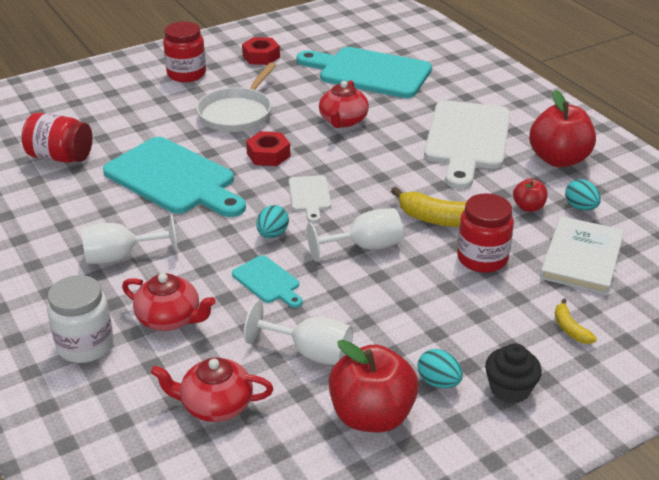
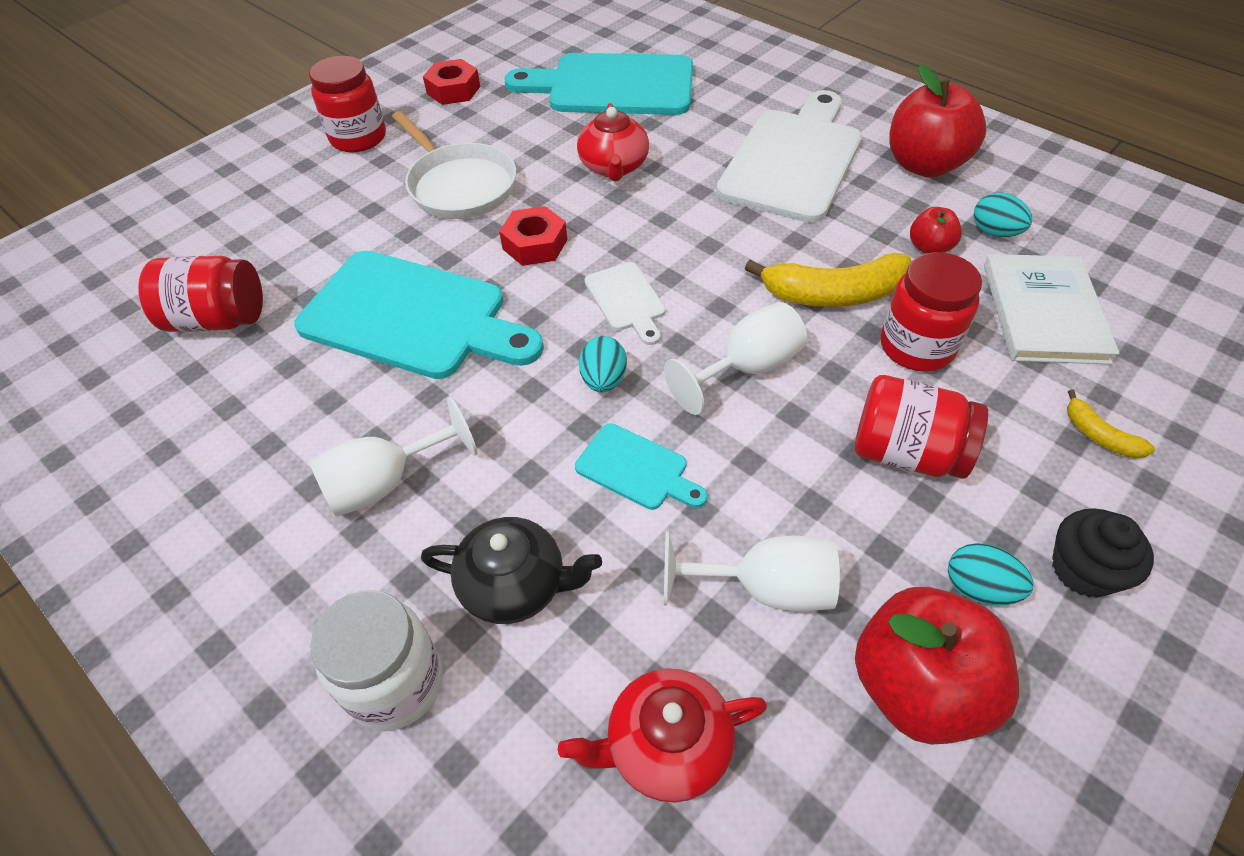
camera: 15 degrees left, 15 degrees up
(170, 319) = (515, 585): red teapot -> black teapot
(237, 113) = (459, 185): white pan -> white pan turned 45 degrees counterclockwise
(438, 310) = (906, 452): none -> red jar
(467, 139) = (793, 160): white cutting board -> white cutting board turned 150 degrees counterclockwise

